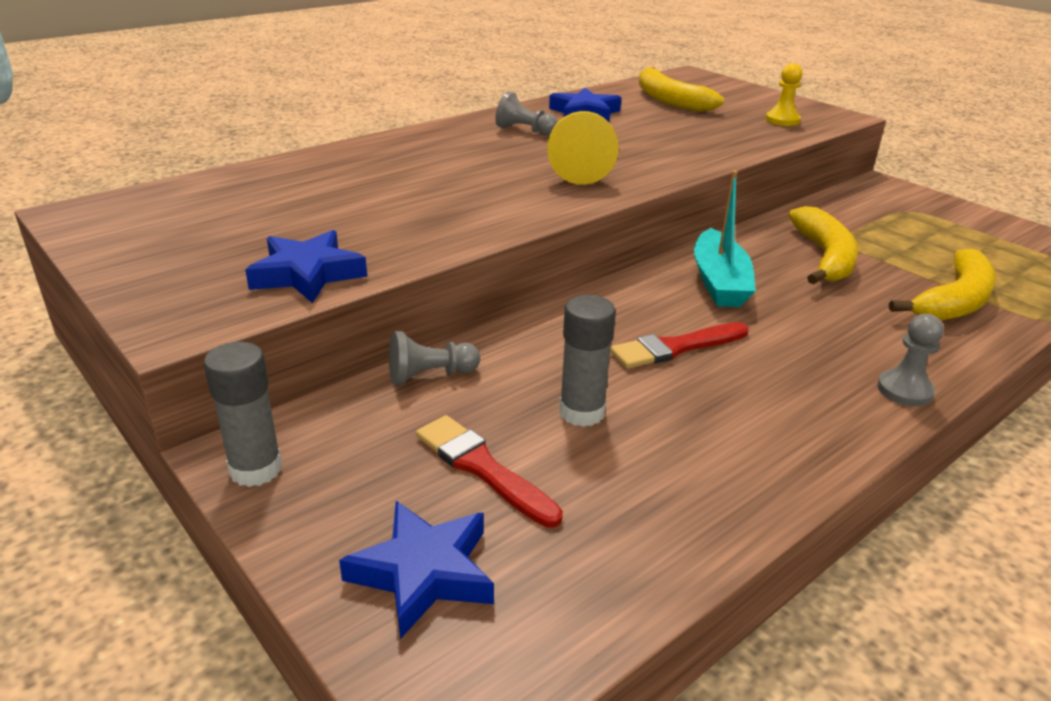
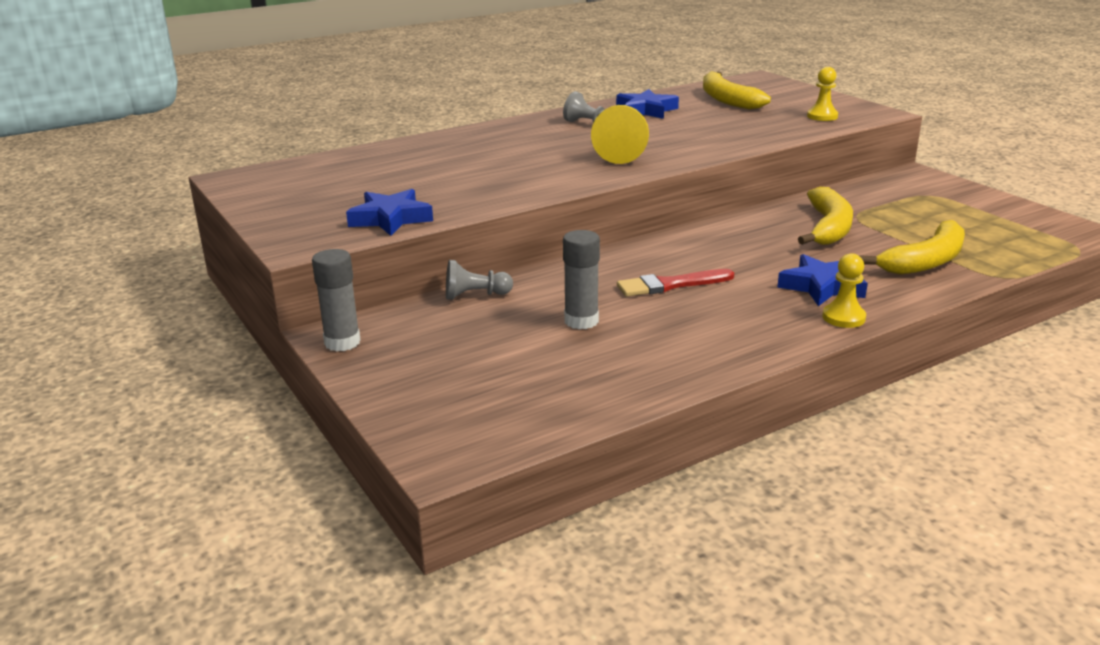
camera: 10 degrees right, 5 degrees down
(423, 573) = (443, 399): blue star -> blue star (821, 286)
(482, 468) = (498, 348): red brush -> none
(719, 282) = (727, 243): turquoise boat -> none
(904, 390) = (843, 317): grey pawn -> yellow pawn

